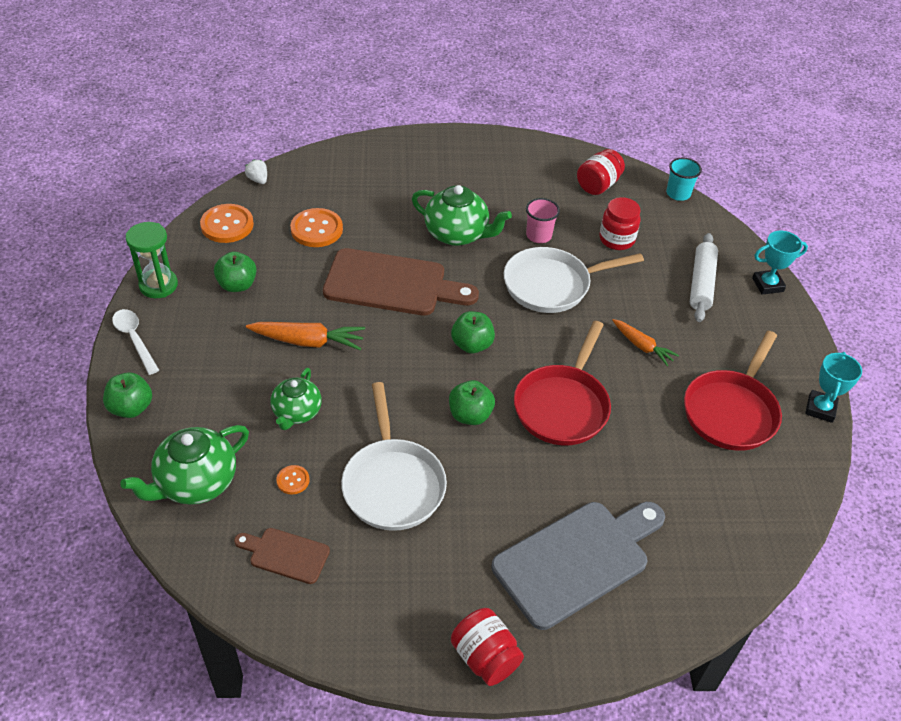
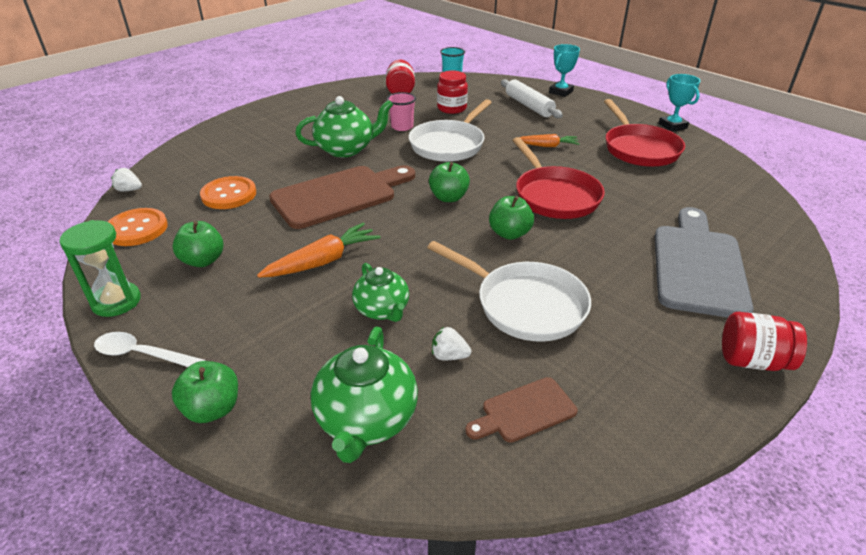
camera: 40 degrees left, 10 degrees down
(293, 480) = (449, 356): orange button -> white strawberry

